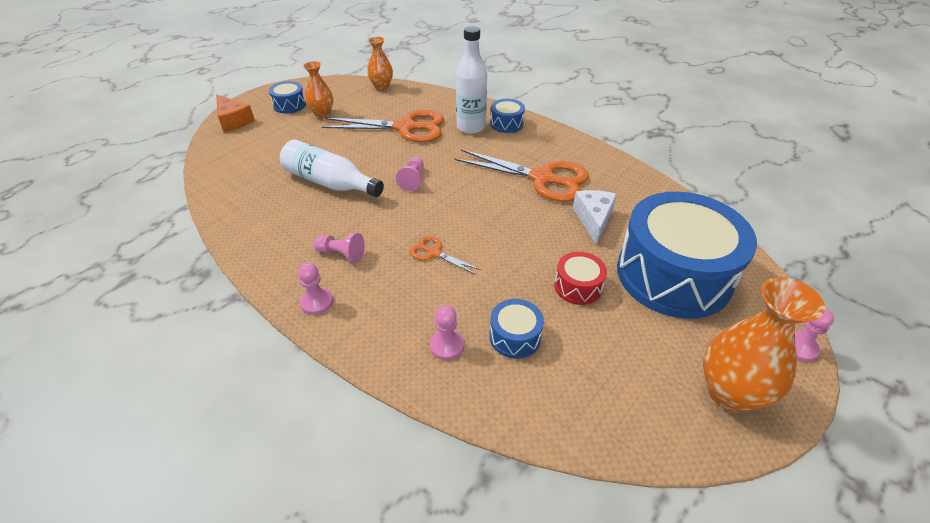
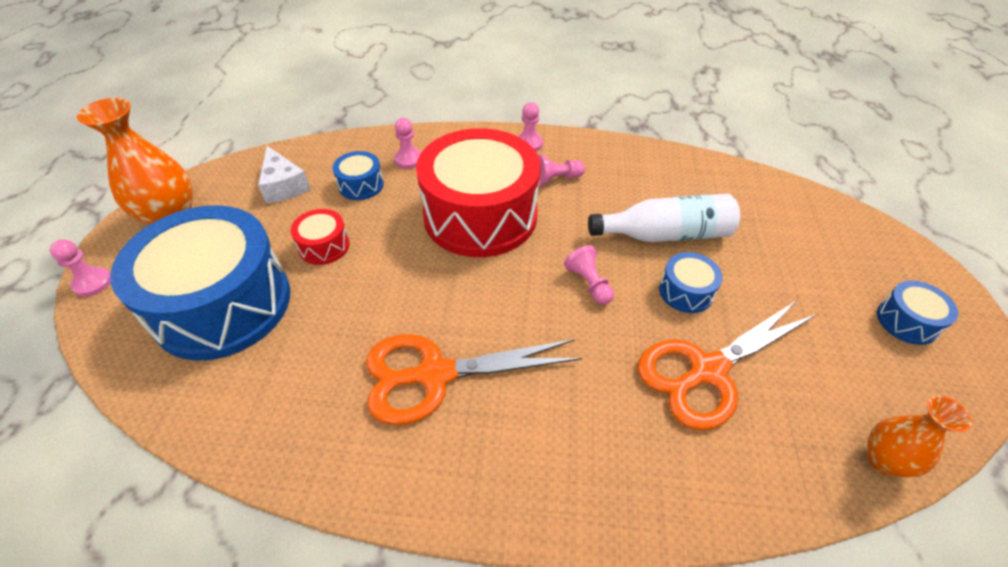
camera: 145 degrees right, 5 degrees up
(233, 121) = (901, 255): orange cheese -> none
(322, 114) = (843, 330): orange vase -> none
(434, 253) = (480, 215): orange scissors -> red drum
(471, 127) = (622, 433): white bottle -> none
(506, 124) = (577, 484): blue drum -> blue drum (685, 291)
(593, 219) = (335, 336): white cheese -> white cheese (284, 186)

